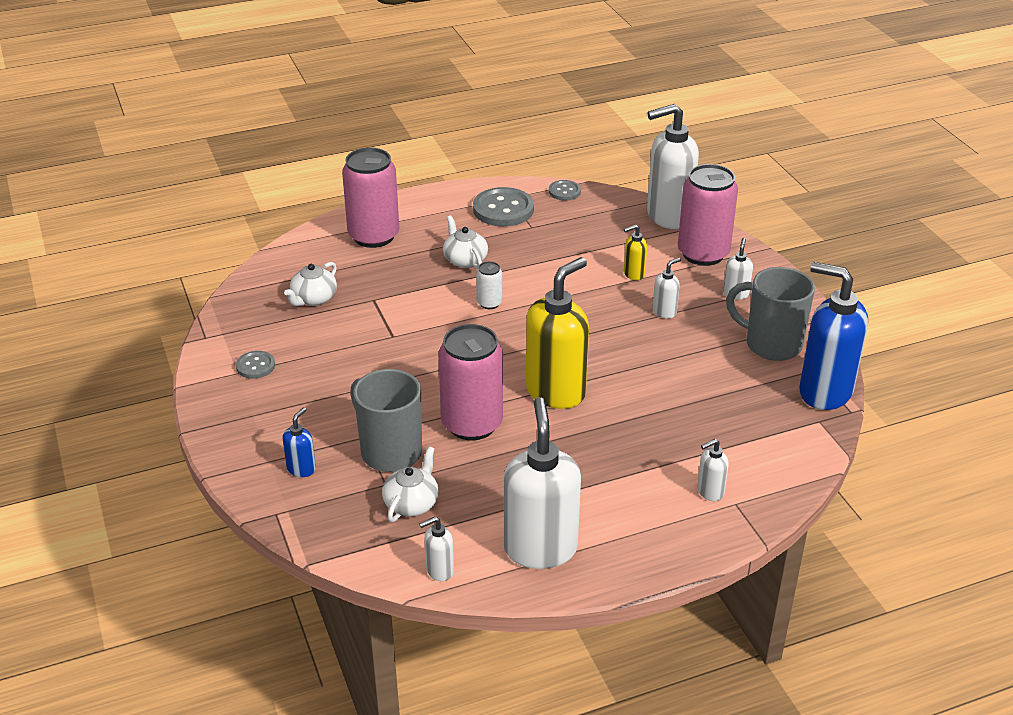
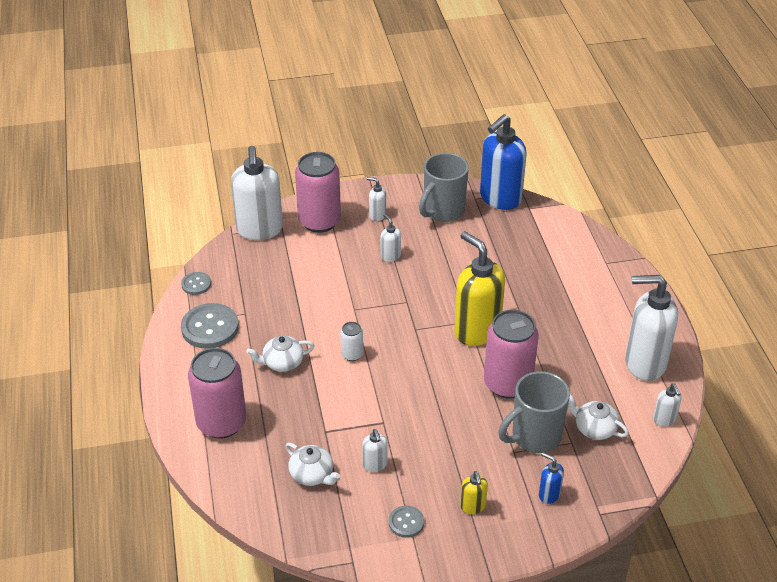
camera: 80 degrees left, 5 degrees up
(633, 274) = (335, 264): yellow soap dispenser -> yellow soap dispenser (473, 507)
(710, 492) = (594, 272): white soap dispenser -> white soap dispenser (375, 465)

